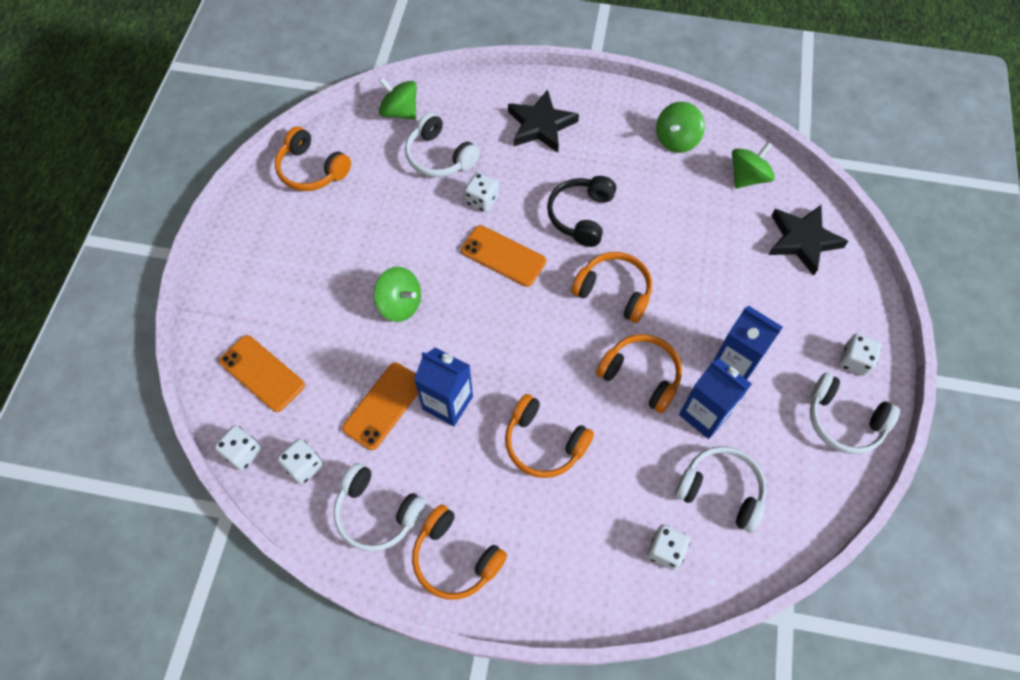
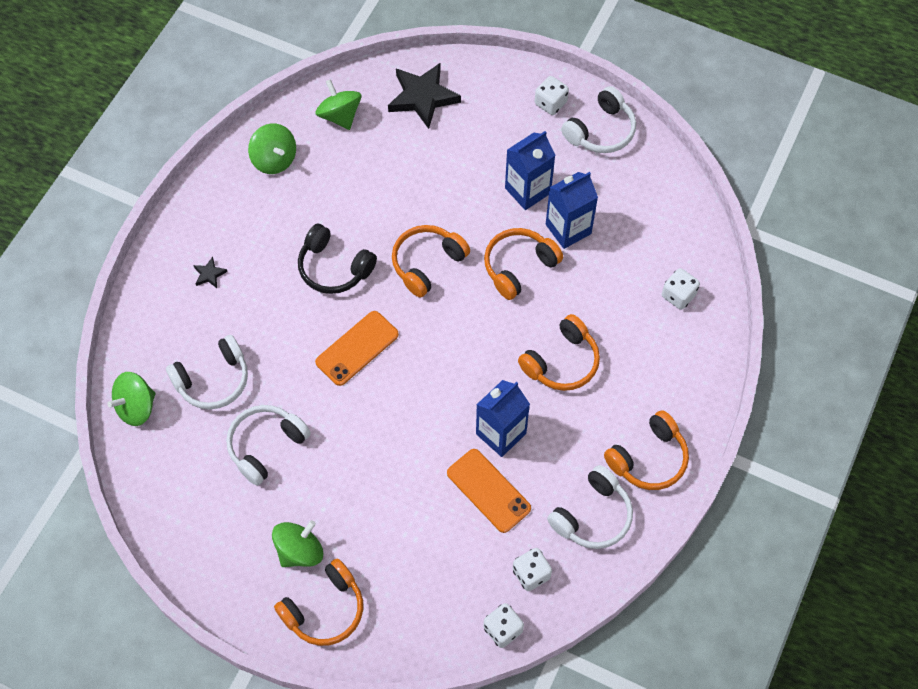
camera: 75 degrees left, 0 degrees up
(262, 373) = (421, 600): orange phone -> none
(312, 169) = (182, 513): orange headphones -> orange headphones (324, 609)
(400, 304) = (382, 454): green spinning top -> green spinning top (300, 551)
(482, 200) = (284, 352): white dice -> none
(540, 125) = (209, 274): black star -> black star, size x0.44
(720, 491) = (638, 239): white headphones -> white headphones (266, 446)

